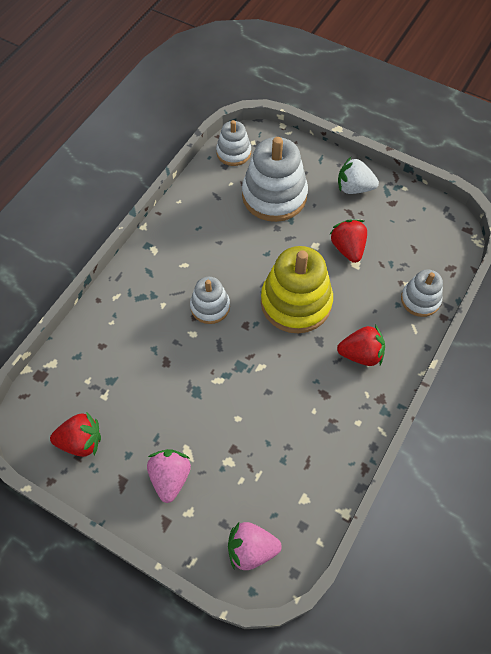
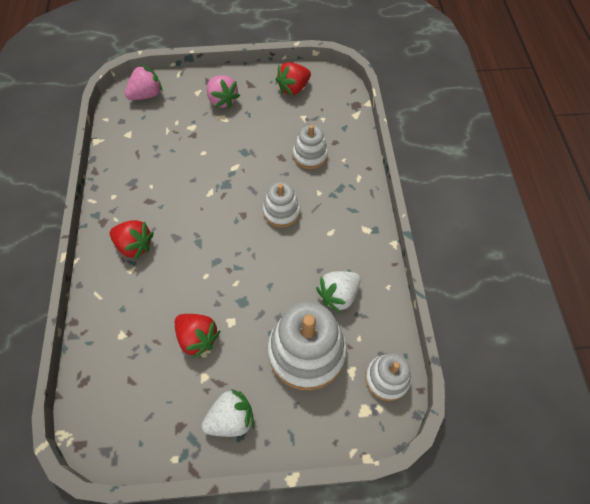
camera: 145 degrees right, 0 degrees up
(220, 216) = (338, 295): none -> white strawberry
(296, 302) = (214, 256): yellow stacking toy -> none
(361, 354) = (135, 245): red strawberry -> red strawberry turned 120 degrees counterclockwise
(420, 300) = (102, 326): white stacking toy -> white stacking toy (310, 155)

